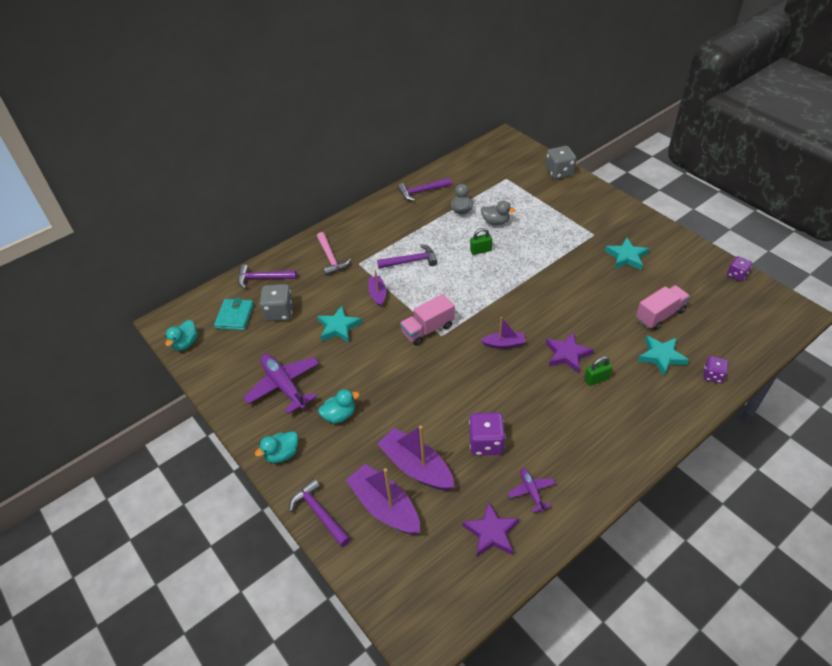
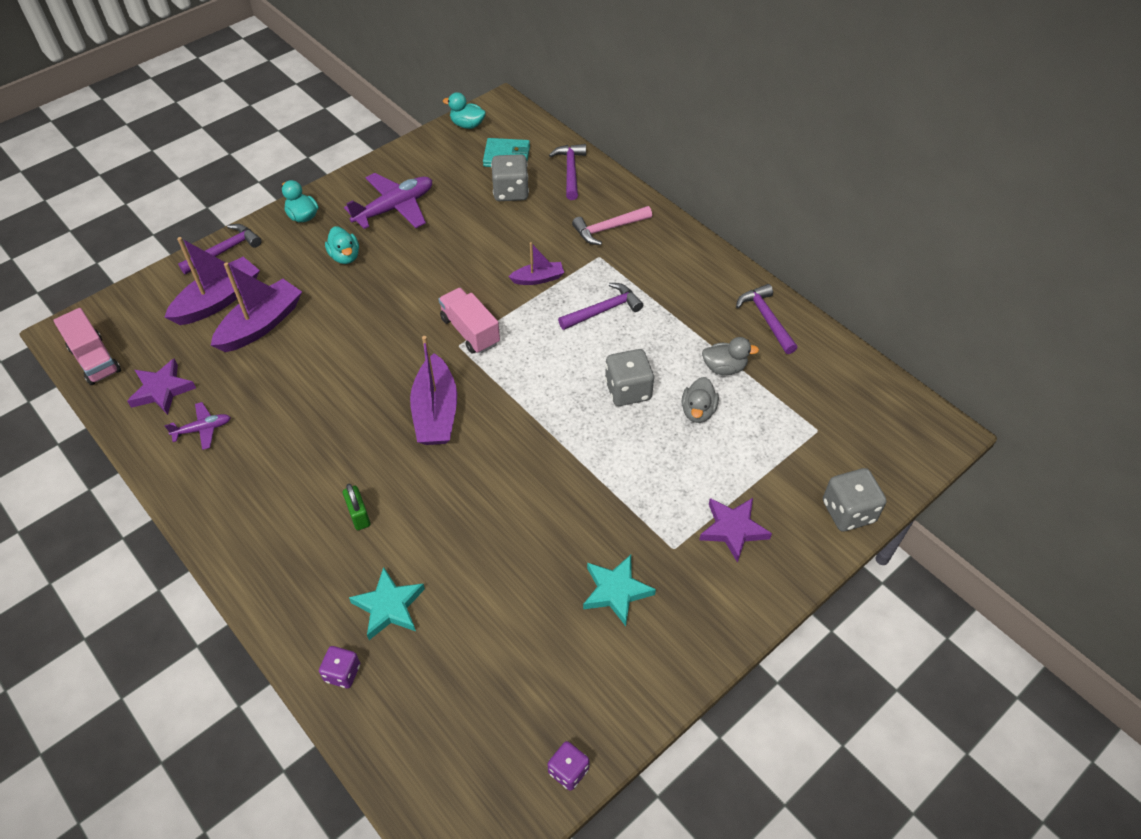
camera: 85 degrees right, 5 degrees up
(338, 327) = (481, 245): turquoise star -> none
(411, 261) = (603, 310): purple hammer -> purple hammer turned 105 degrees counterclockwise
(480, 250) = (628, 390): green padlock -> grey dice
(486, 443) = (279, 388): purple dice -> none
(504, 344) = (436, 412): purple boat -> purple boat, size x1.80
(567, 354) = (408, 484): purple star -> purple star (733, 529)
(660, 315) = (475, 620): pink truck -> pink truck (95, 360)

